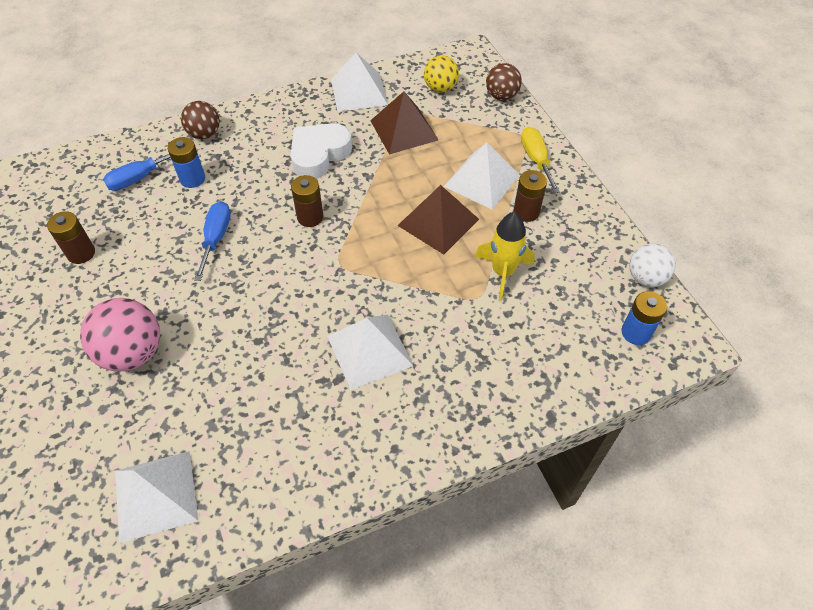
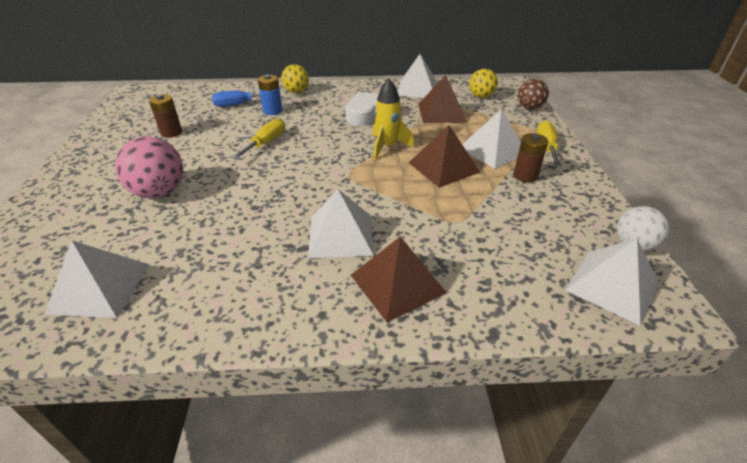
camera: 20 degrees right, 15 degrees down
(204, 134) = (296, 92): brown ball -> yellow ball
(216, 238) = (266, 143): blue screwdriver -> yellow screwdriver
(310, 217) = (342, 145): brown battery -> none
(450, 392) = (398, 283): none -> brown pyramid
(502, 272) = (487, 210): yellow rocket -> yellow rocket (387, 147)
(636, 332) = (612, 285): blue battery -> white pyramid

